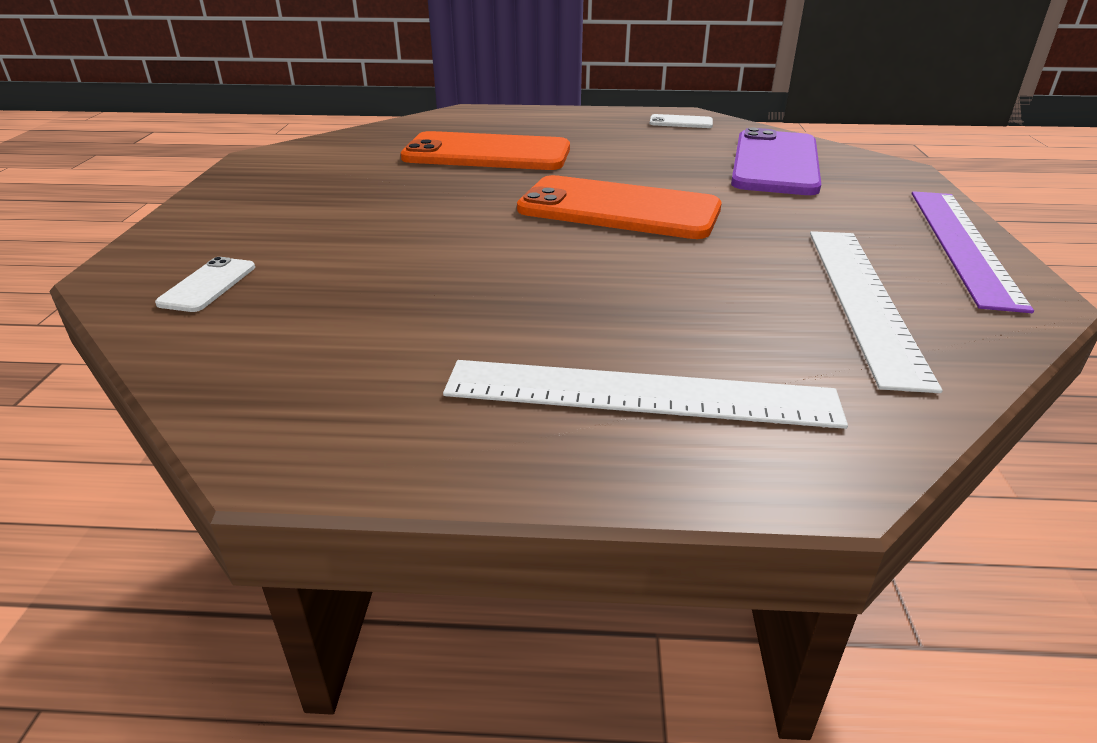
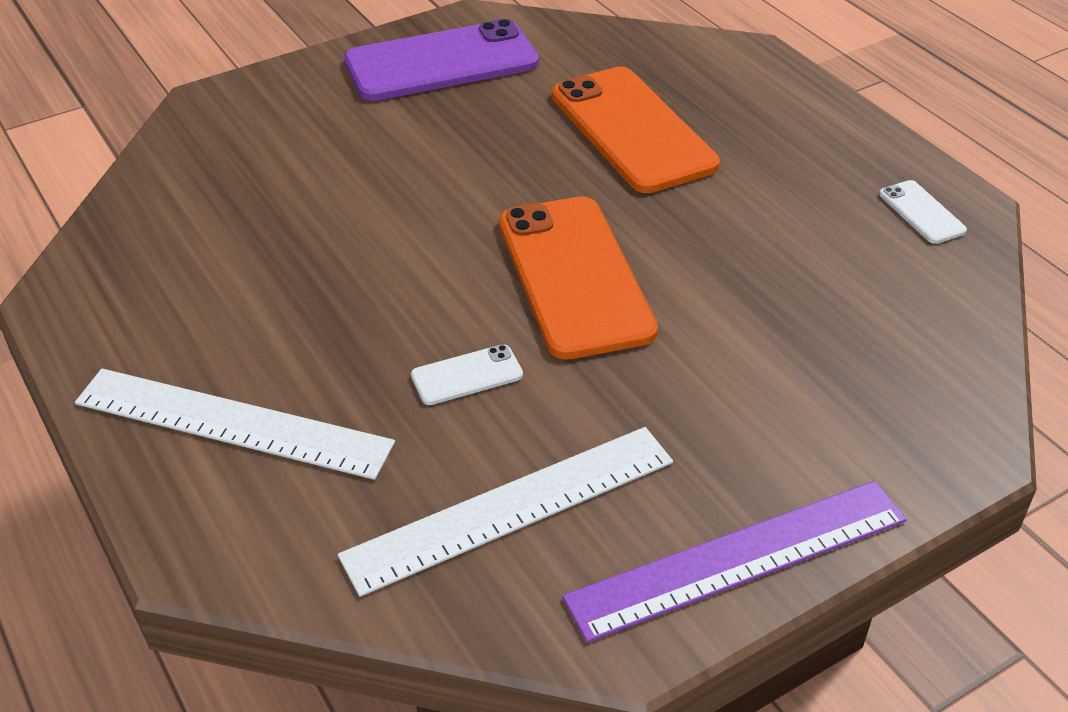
camera: 55 degrees right, 10 degrees up
(208, 285) = (224, 146): white phone -> white phone (467, 375)
(639, 394) = (233, 423): white ruler -> white ruler turned 45 degrees counterclockwise
(775, 163) = (854, 338): purple phone -> purple phone (441, 62)

